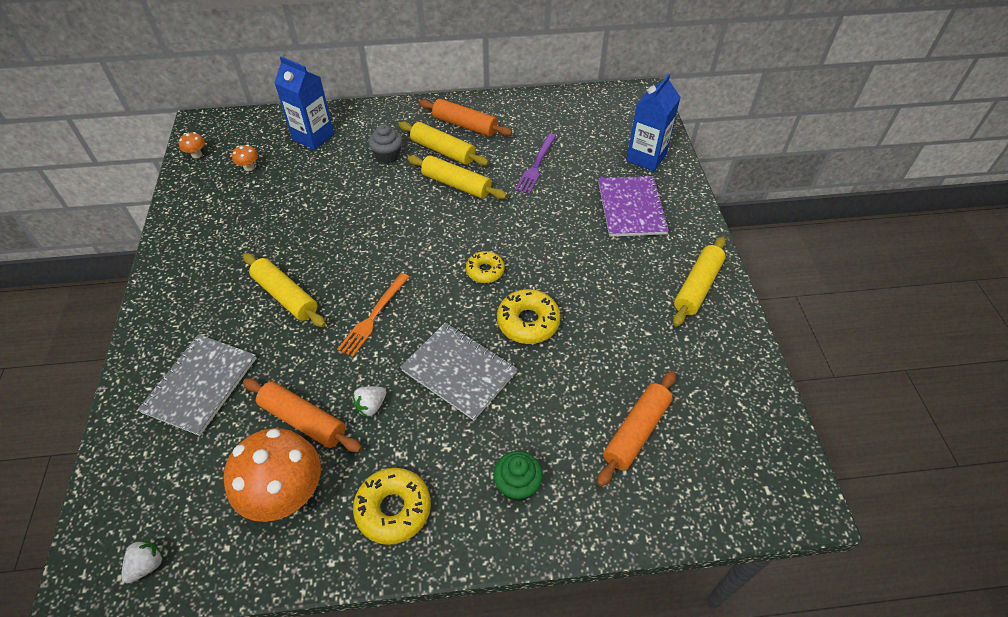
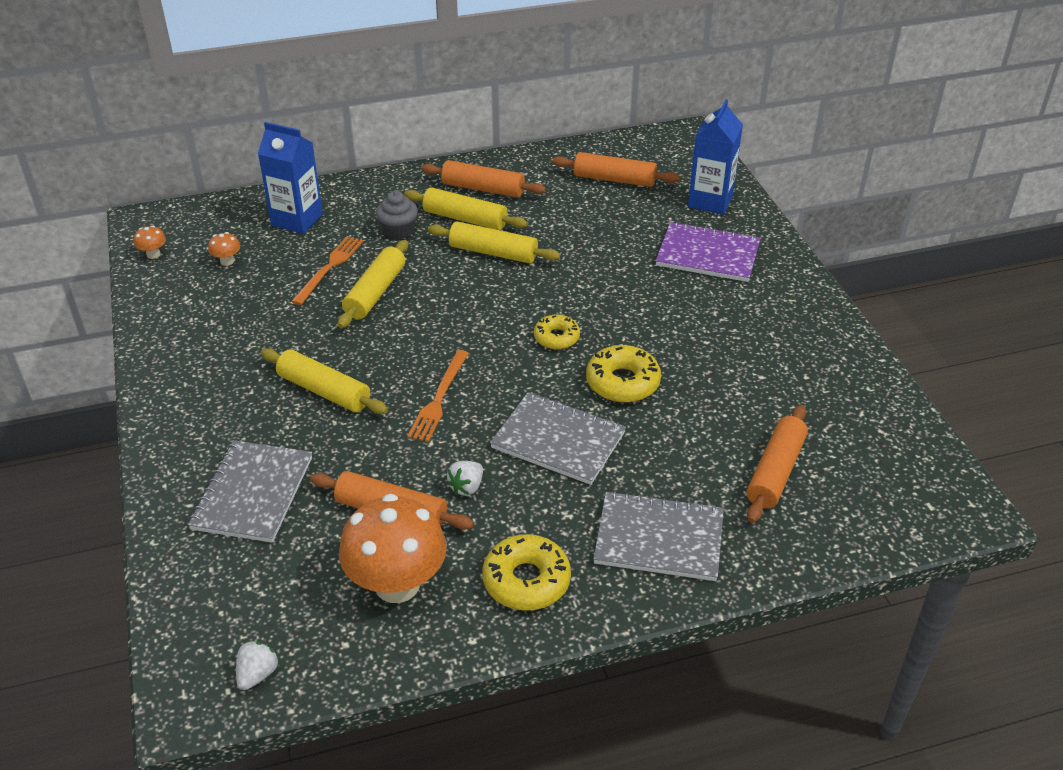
camera: 10 degrees left, 10 degrees down
(324, 183) = (329, 268): none -> orange fork
(517, 485) = (659, 539): green cupcake -> grey notebook
(536, 165) = (583, 223): purple fork -> none
(572, 128) = (614, 179): none -> orange rolling pin
(631, 208) = (707, 255): purple notebook -> purple notebook turned 60 degrees counterclockwise
(697, 287) = (804, 325): yellow rolling pin -> yellow rolling pin (375, 292)

